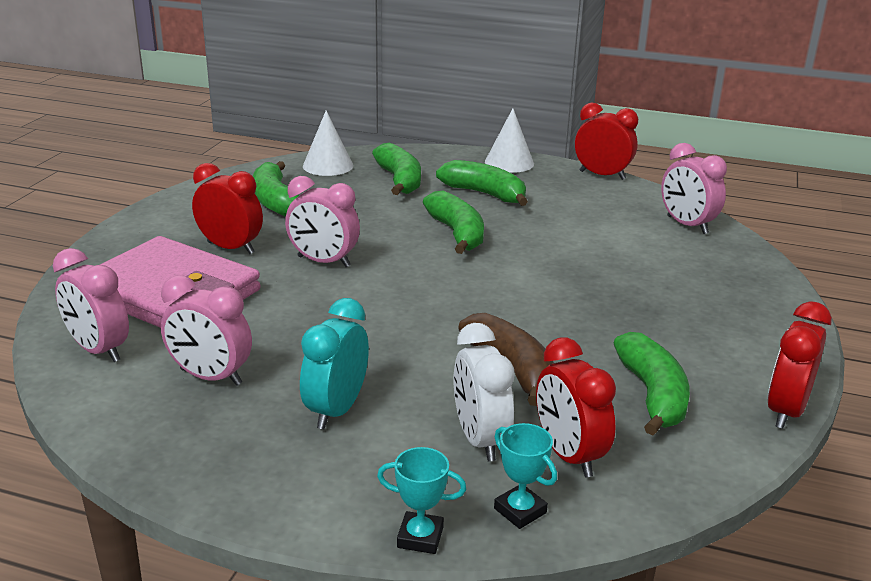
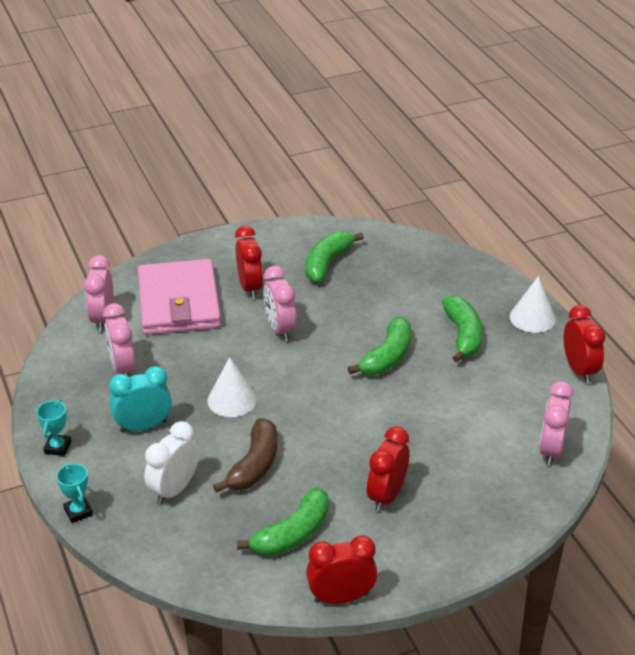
camera: 50 degrees right, 10 degrees up
(328, 166) = (405, 250): white cone -> white cone (232, 400)
(399, 180) = (429, 290): green banana -> none
(520, 511) = (131, 534): turquoise trophy -> turquoise trophy (57, 447)
(569, 455) = (196, 528): red clock -> red clock (387, 496)

